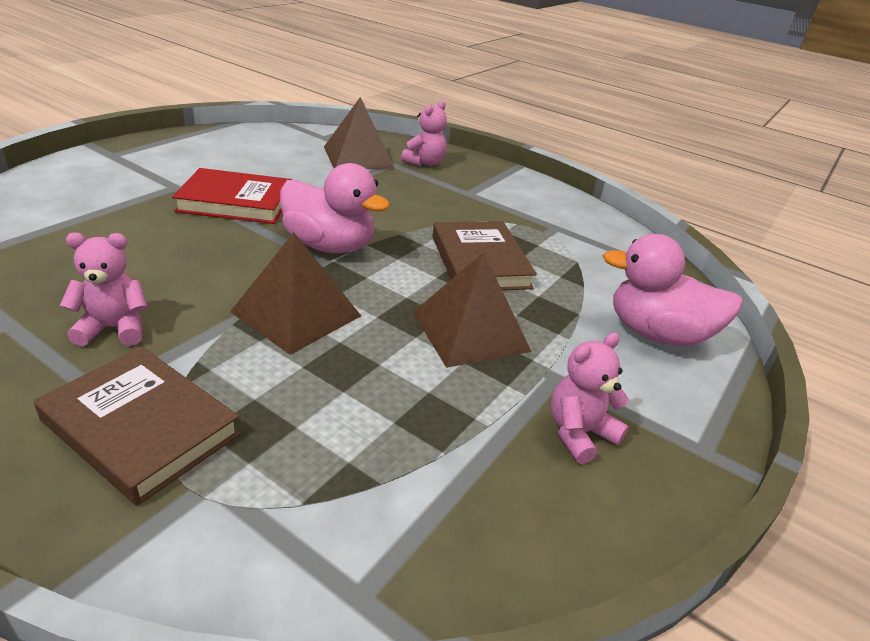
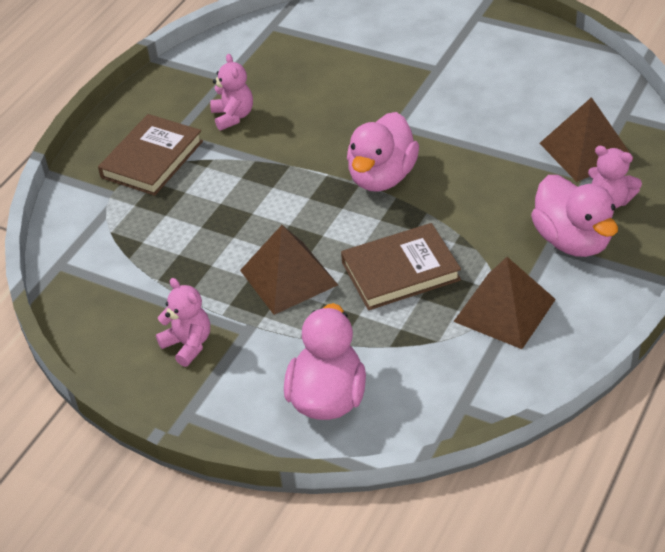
camera: 90 degrees right, 10 degrees up
(236, 202) = (429, 107): red book -> none
(296, 313) = (277, 185): brown pyramid -> brown pyramid (504, 310)
(465, 184) = (572, 241): none -> pink duck

